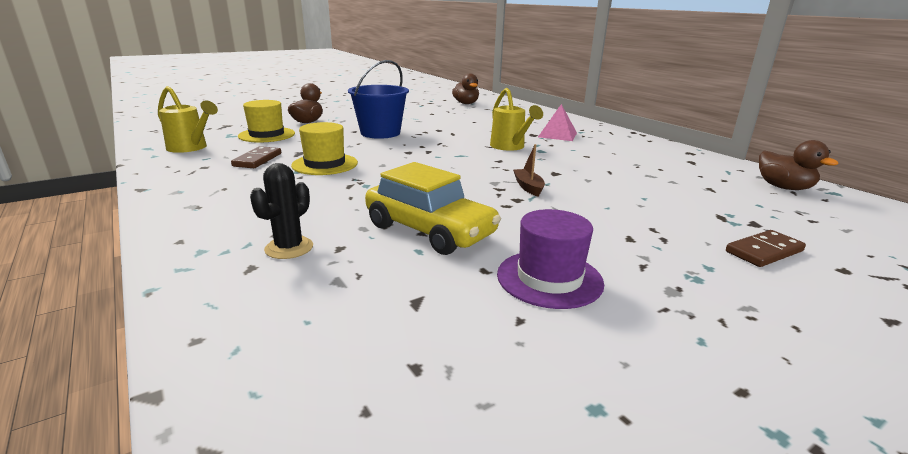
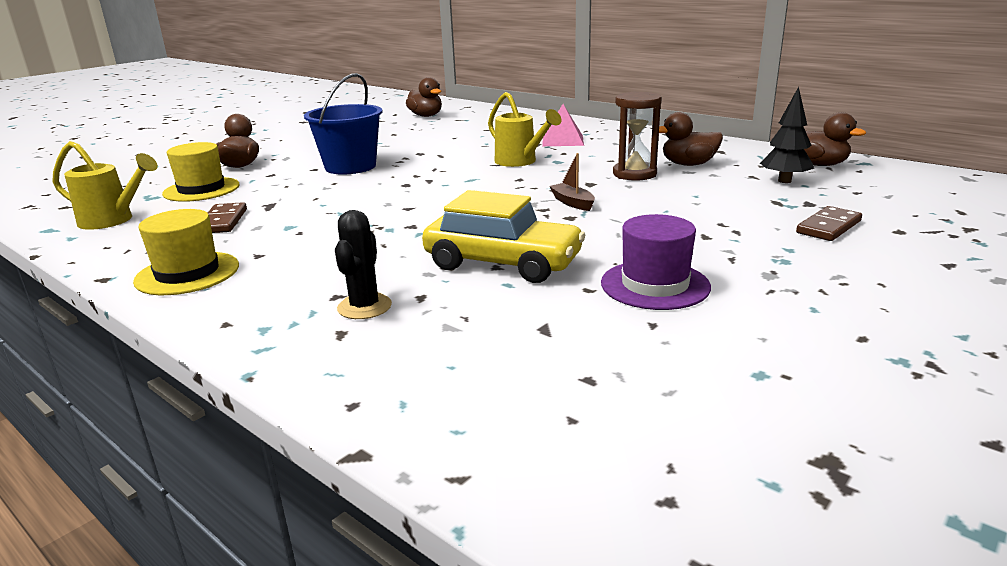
camera: 15 degrees left, 0 degrees up
(325, 164) = (316, 213): yellow hat -> yellow hat (187, 273)
(599, 171) = (634, 174): none -> brown hourglass
(654, 169) = (688, 164): none -> brown duck
(740, 198) = (784, 181): none -> black tree

